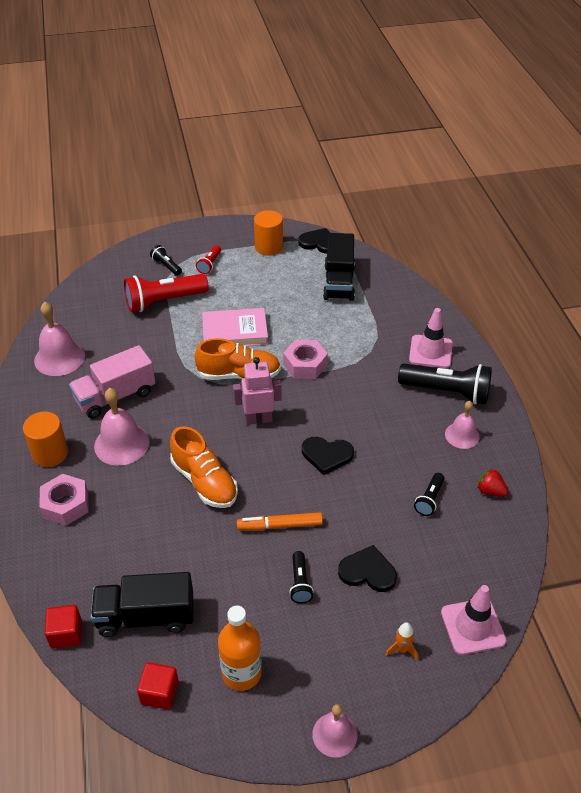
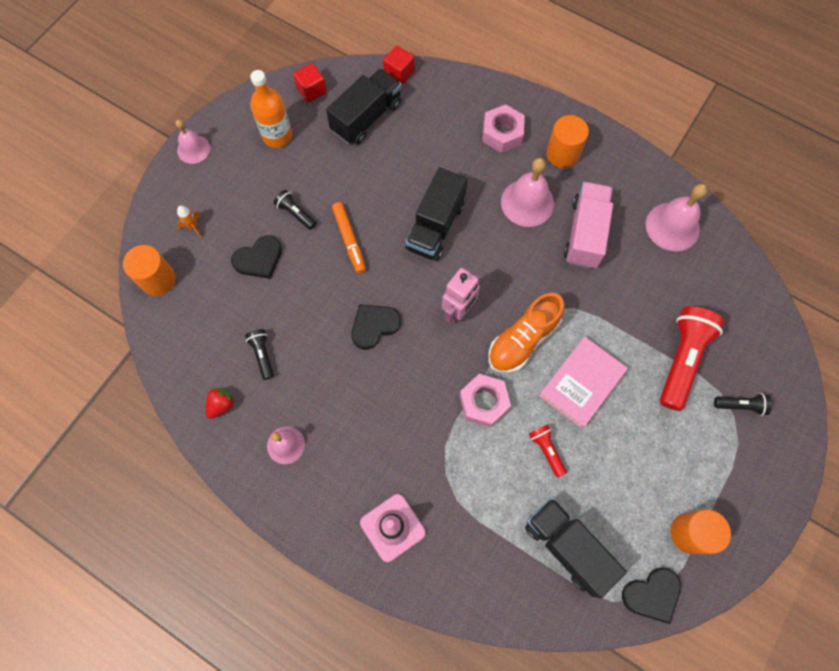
camera: 135 degrees right, 25 degrees up
(204, 482) = (435, 226): orange shoe -> black truck
(209, 264) = (708, 447): red flashlight -> red flashlight (546, 450)
(280, 525) = (349, 240): orange marker -> orange marker turned 120 degrees clockwise
(447, 392) = (337, 486): black flashlight -> none
(473, 626) = (158, 279): pink traffic cone -> orange cylinder
(490, 491) = (222, 405): red strawberry -> red strawberry turned 45 degrees counterclockwise

